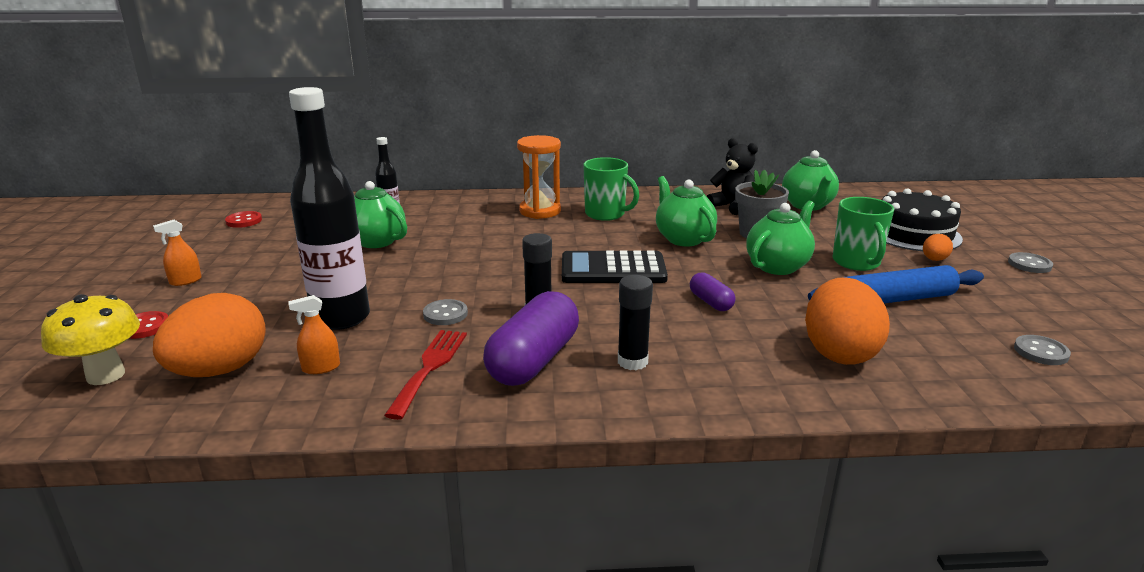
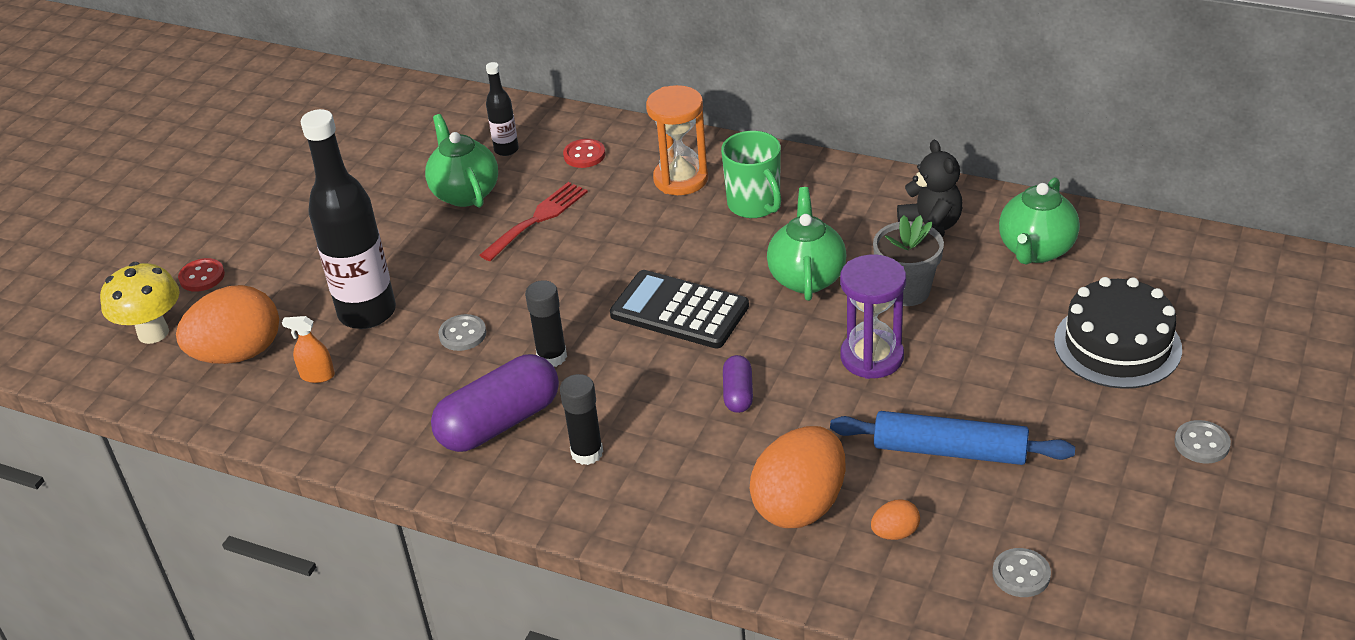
camera: 30 degrees right, 15 degrees up
(185, 281) = (259, 216): orange spray bottle -> none
(244, 221) = (353, 121): red button -> red button (584, 155)
(429, 367) = (405, 403): red fork -> red fork (538, 219)
(778, 266) = (872, 357): green teapot -> purple hourglass
(857, 263) = (976, 378): green mug -> none
(934, 260) = (1083, 400): orange egg -> orange egg (895, 533)

